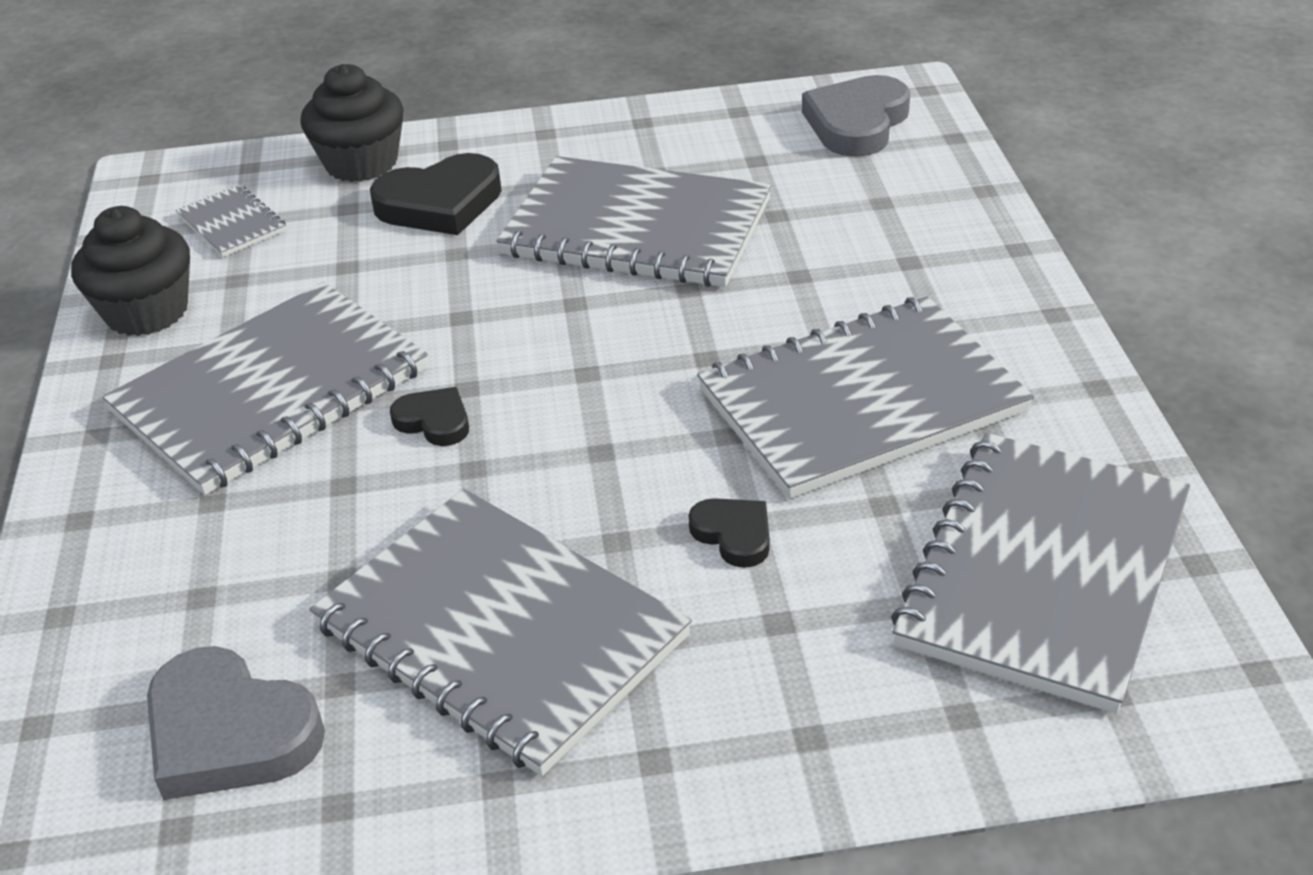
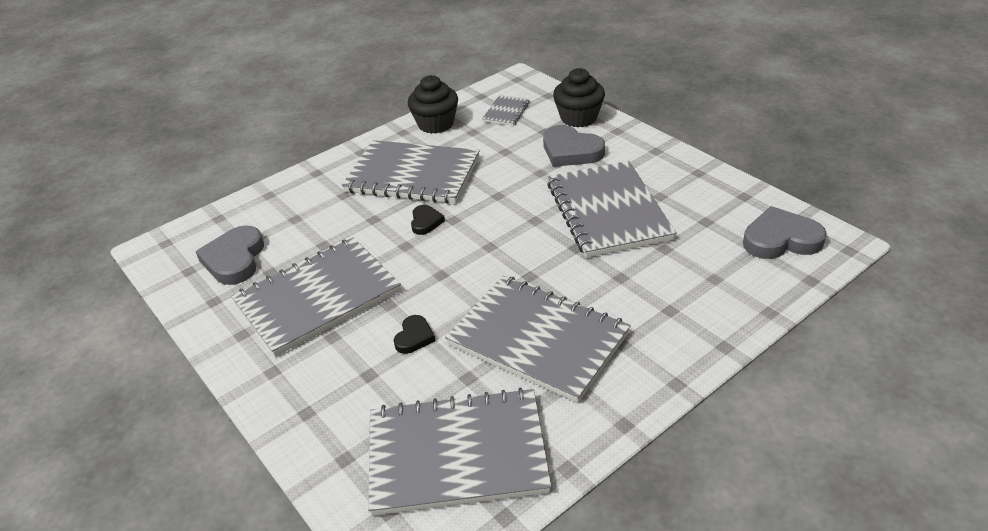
camera: 60 degrees right, 0 degrees up
(440, 203) = (571, 151): black heart -> grey heart
(500, 631) = (317, 298): grey notebook -> grey notebook turned 45 degrees clockwise

